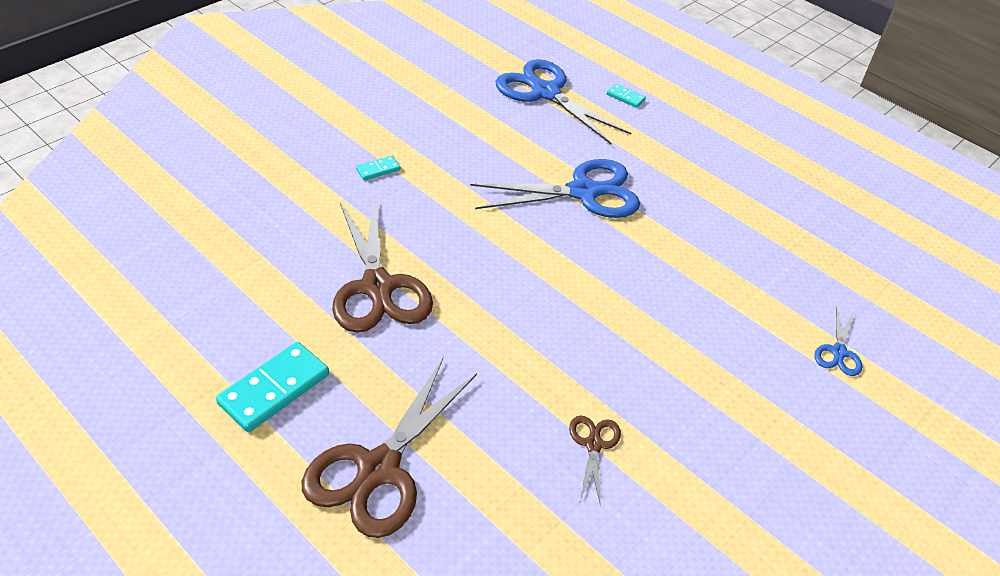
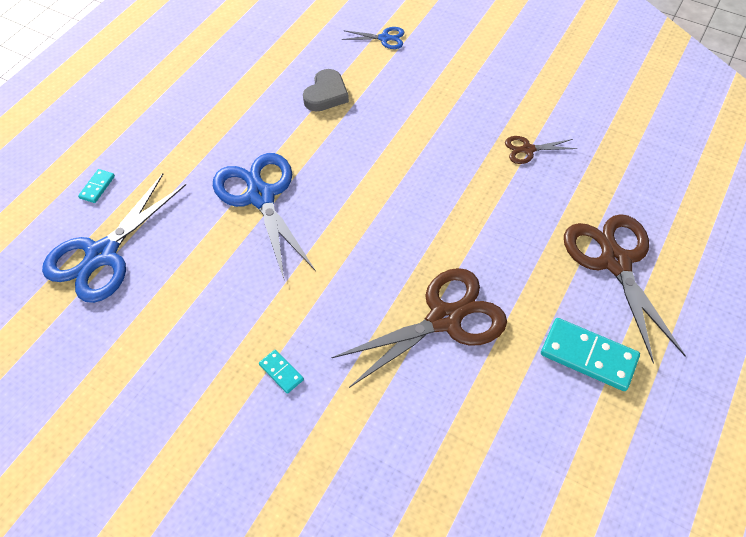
camera: 100 degrees left, 10 degrees up
(379, 468) = (615, 262): brown scissors -> brown scissors turned 120 degrees counterclockwise
(731, 271) = (326, 94): none -> grey heart

